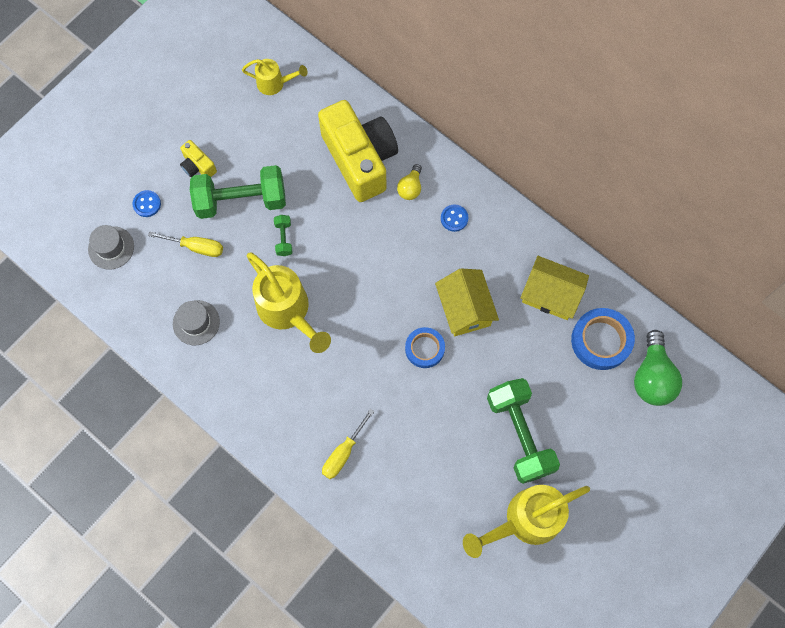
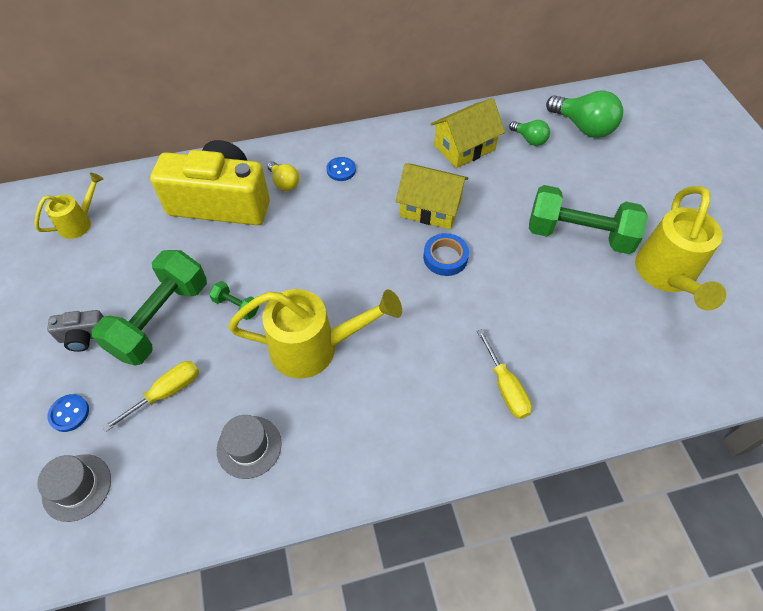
camera: 55 degrees left, 15 degrees down
(198, 166) = (84, 336): yellow camera -> grey camera
(601, 341) = (529, 139): blue tape -> green light bulb

